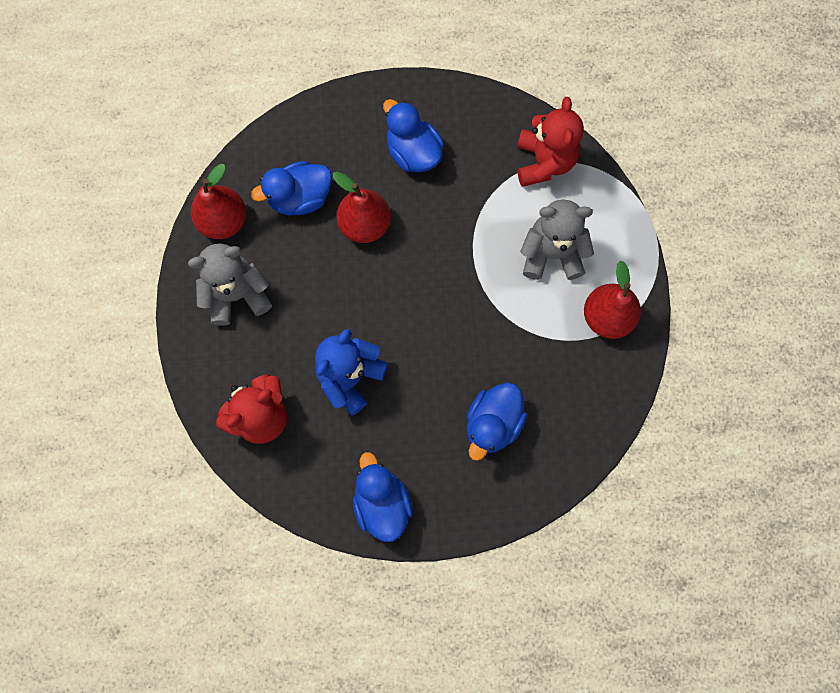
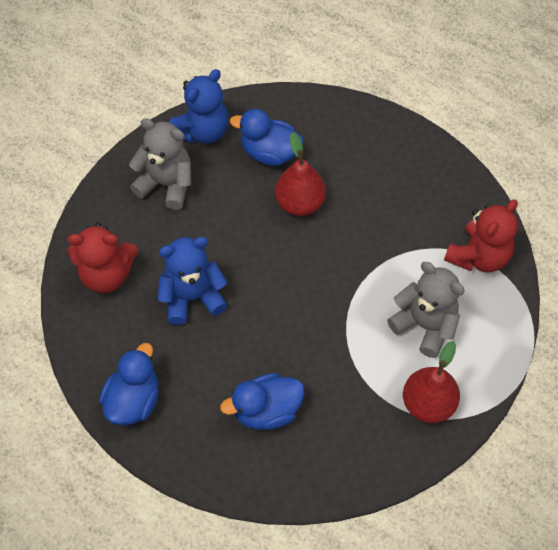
camera: 40 degrees right, 15 degrees down
(223, 221) = (202, 131): red pear -> blue teddy bear
(413, 153) = (381, 180): blue duck -> none

